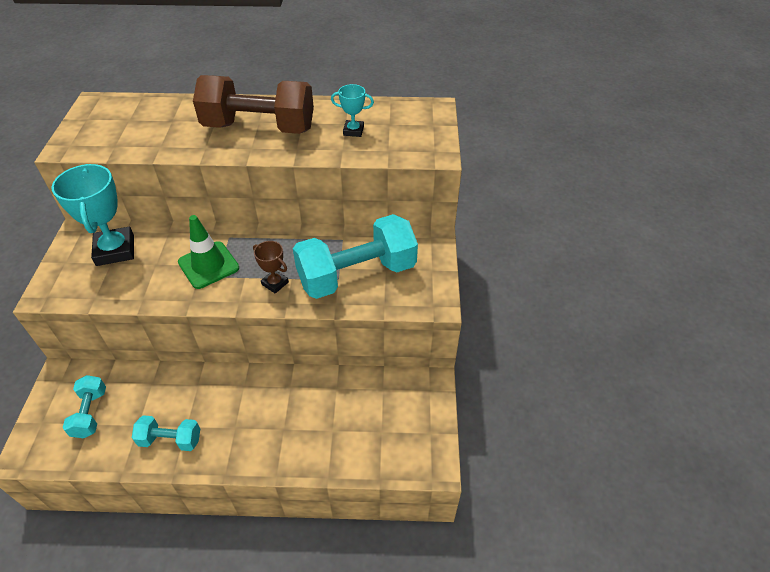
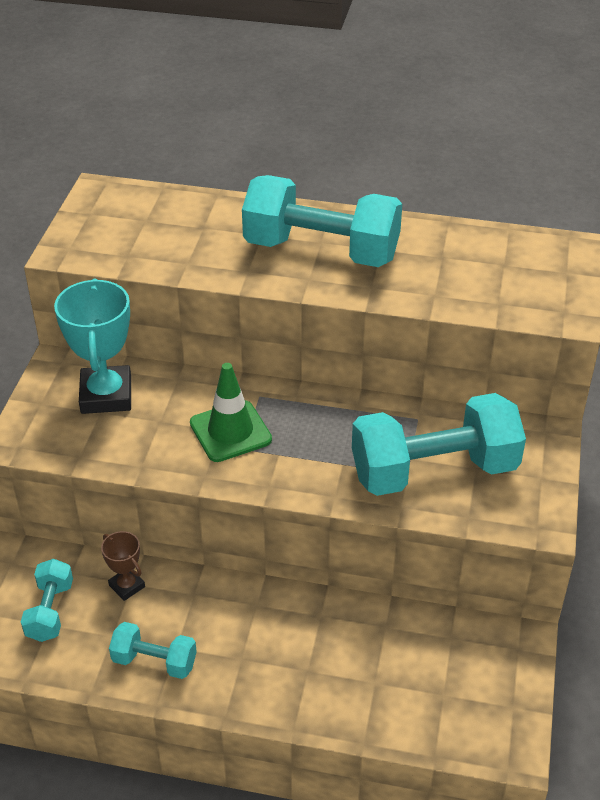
camera: 10 degrees right, 5 degrees down
(259, 127) = (321, 251): brown dumbbell -> turquoise dumbbell
(275, 283) = (319, 468): brown trophy -> brown trophy (127, 586)
(353, 131) = (452, 269): turquoise trophy -> none

